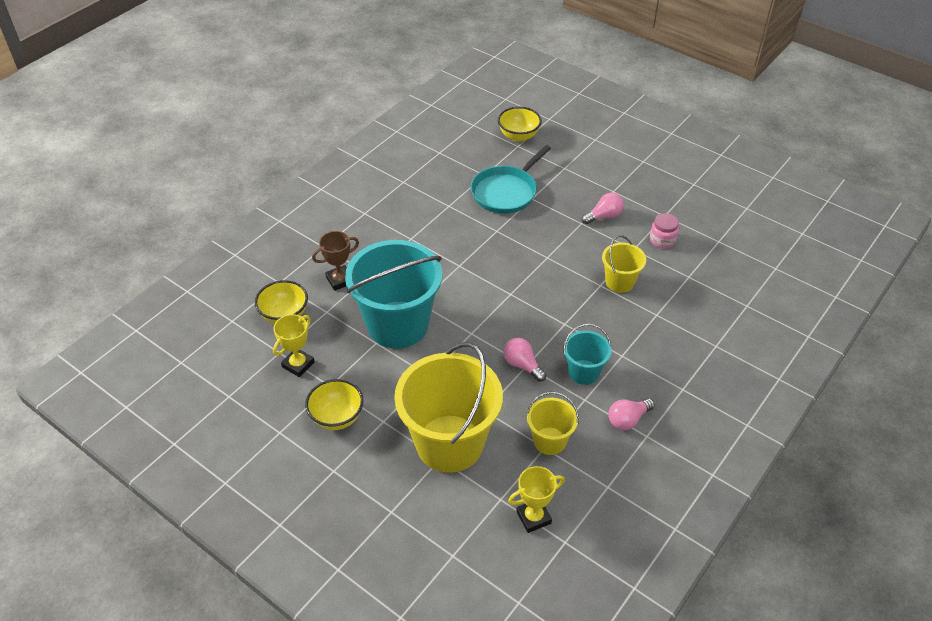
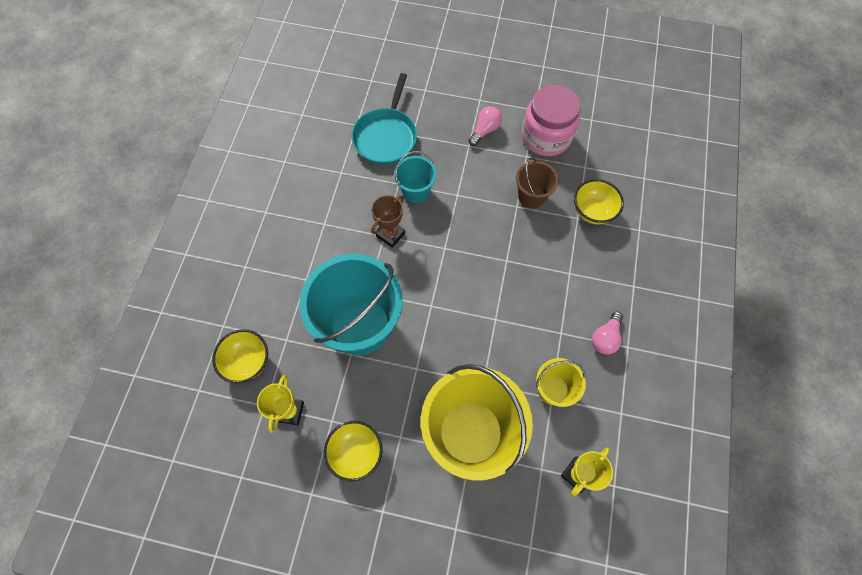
camera: 25 degrees left, 20 degrees up
(340, 280) = (281, 299): brown trophy -> brown trophy (390, 234)
(518, 136) = (366, 69): yellow bowl -> yellow bowl (592, 211)
(522, 365) = (492, 321): pink light bulb -> none
(583, 372) = (546, 305): turquoise bucket -> turquoise bucket (416, 191)
(619, 282) = (531, 196): yellow bucket -> brown bucket
(662, 240) = (546, 137): pink jar -> pink jar, size x2.03

